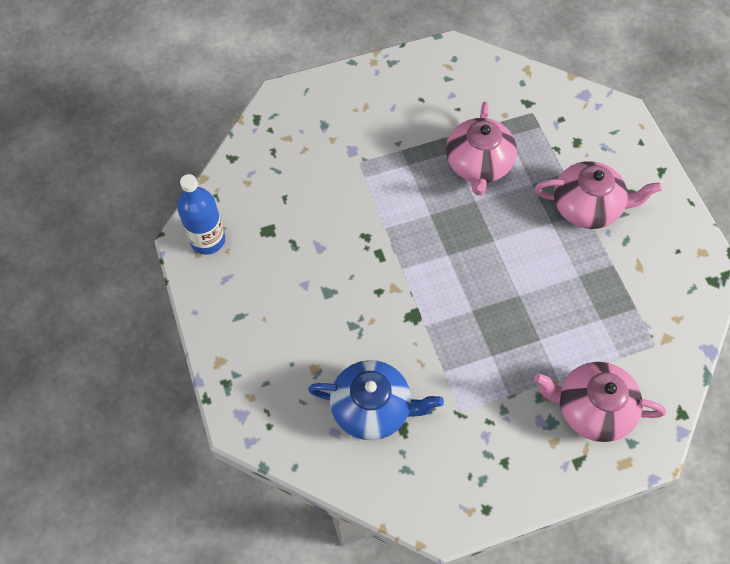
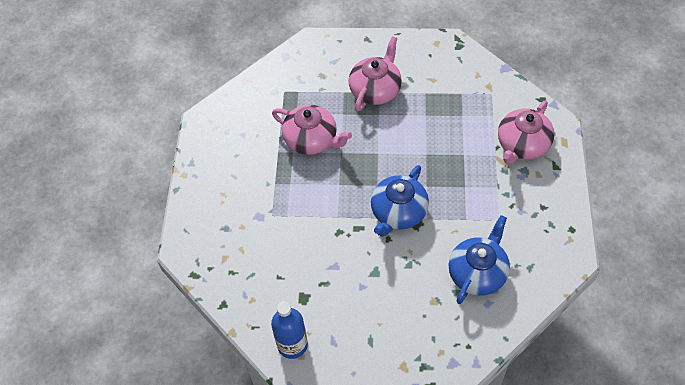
camera: 65 degrees left, 5 degrees down
(419, 291) = (398, 212): none -> blue teapot

